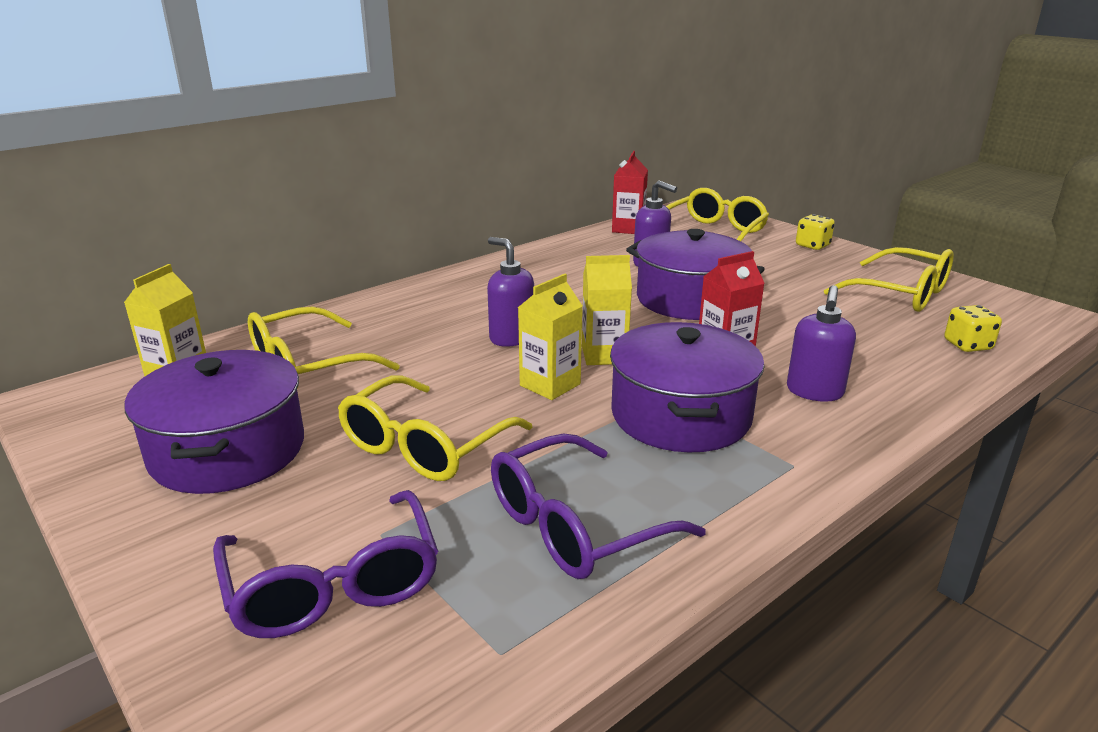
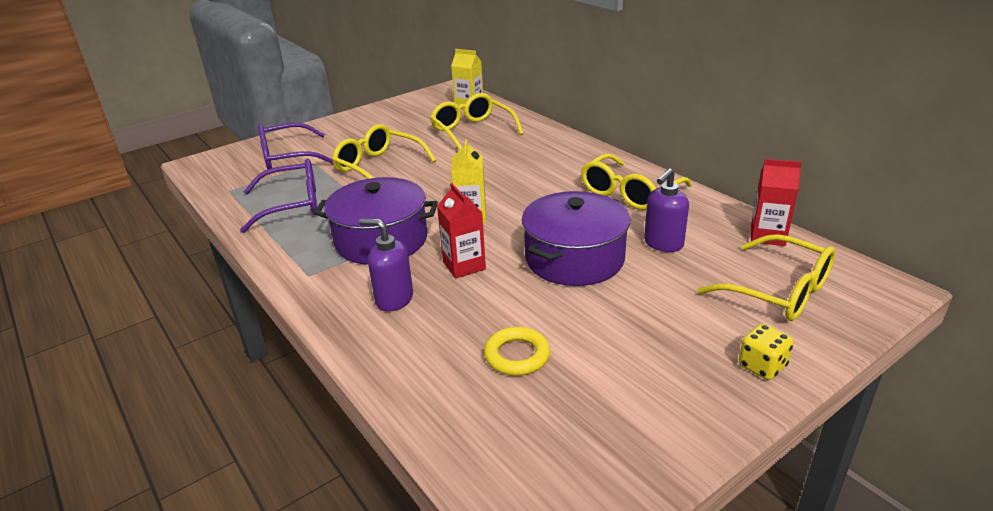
camera: 95 degrees right, 5 degrees up
(228, 450) = (393, 126): purple pot -> none
(511, 338) = (502, 183): purple soap dispenser -> none
(550, 385) = (433, 197): yellow carton -> none
(574, 526) = (293, 205): purple glasses -> purple glasses turned 105 degrees clockwise
(864, 323) = (517, 355): none -> yellow ring
(901, 294) = (600, 407): yellow glasses -> yellow glasses (629, 193)
(967, 345) = (458, 420): yellow dice -> none

